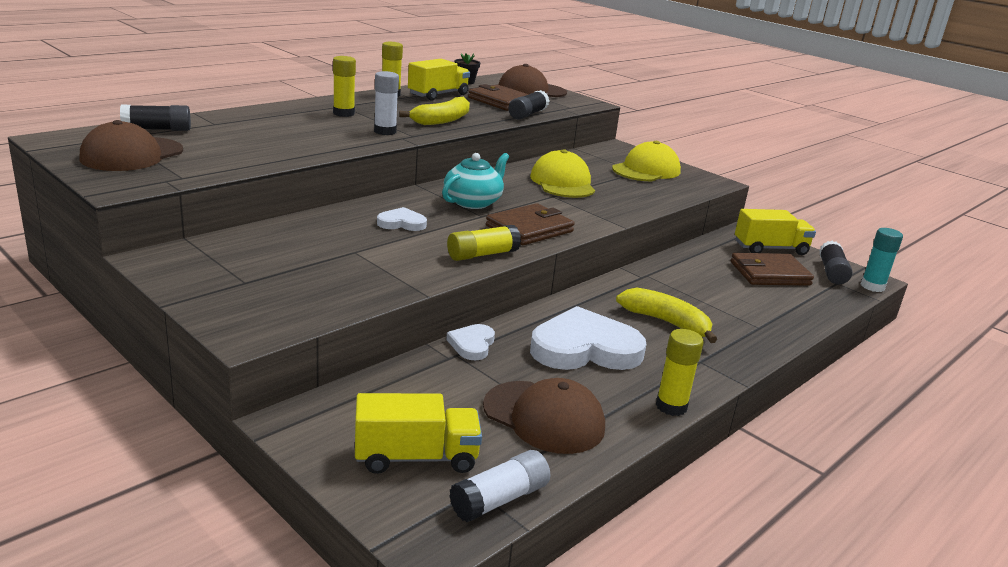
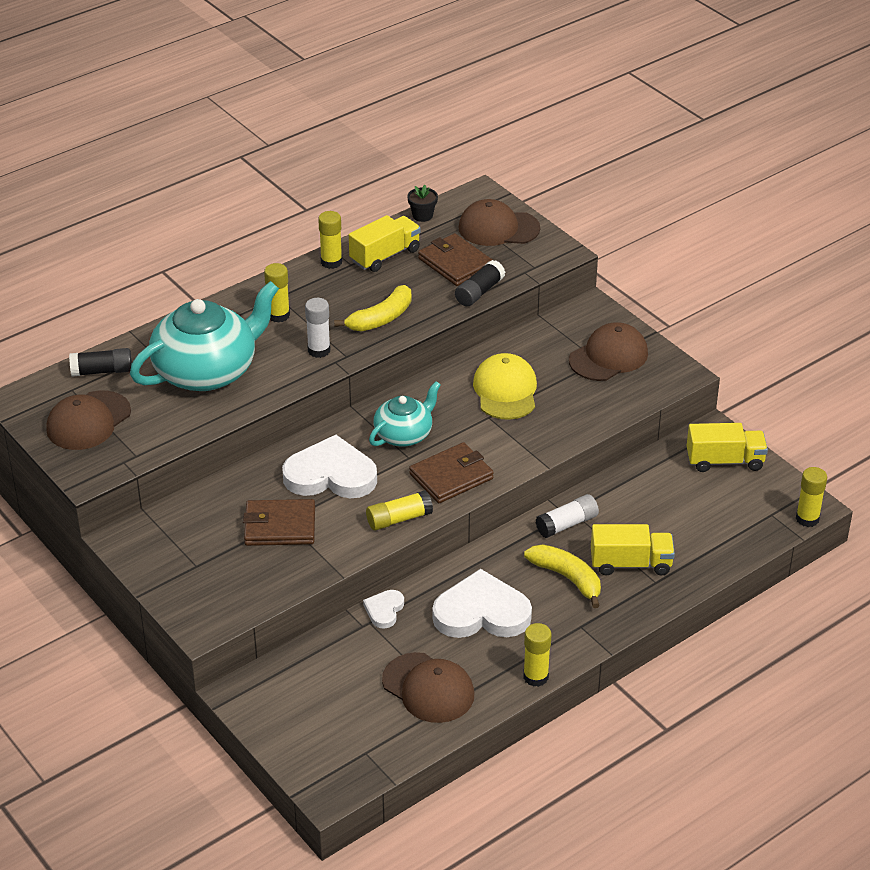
camera: 10 degrees right, 15 degrees up
(270, 135) = (207, 371): none -> turquoise teapot
(402, 223) = (331, 475): white heart -> white heart, size x2.07
(416, 457) = (326, 725): yellow truck -> yellow truck (630, 564)
(499, 499) = (380, 761): white glue stick -> white glue stick (567, 524)
(646, 170) = (608, 357): yellow cap -> brown cap
(769, 273) = (703, 503): brown wallet -> brown wallet (280, 526)
(832, 272) = (774, 498): black glue stick -> none
(872, 286) = (807, 519): turquoise glue stick -> yellow glue stick

